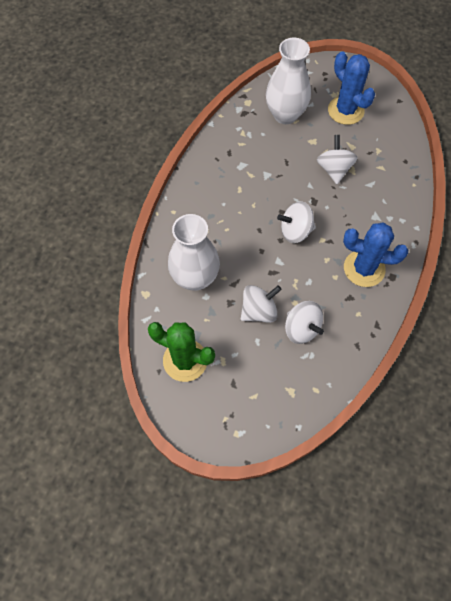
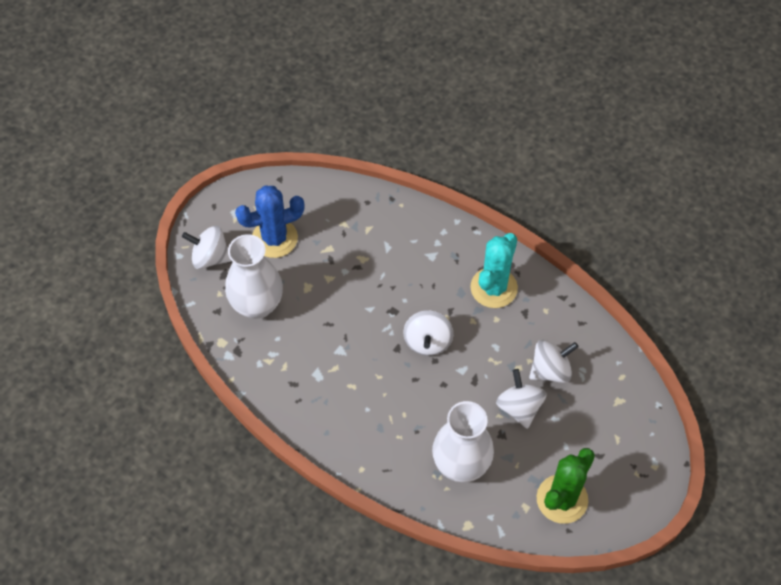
camera: 75 degrees left, 5 degrees down
(334, 169) = (356, 277): white spinning top -> white spinning top (210, 257)
(364, 268) = (493, 288): blue cactus -> turquoise cactus

